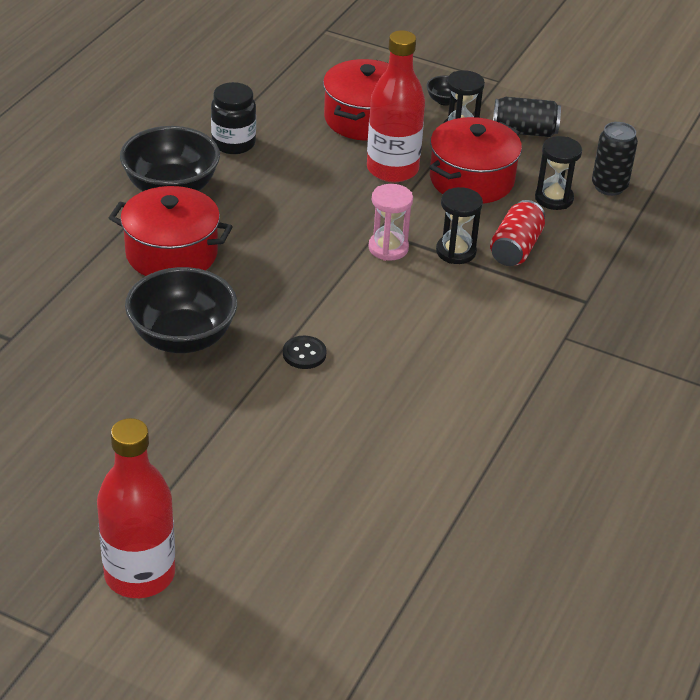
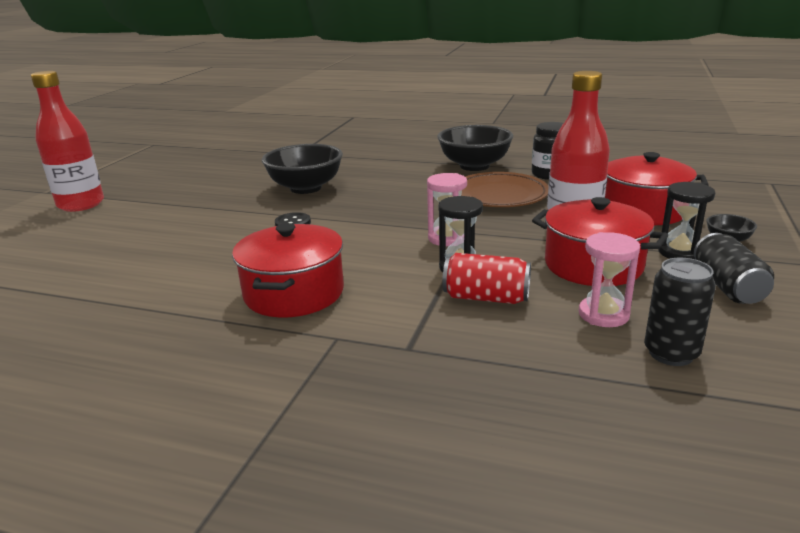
camera: 85 degrees right, 15 degrees down
(171, 253) = (398, 175): red pot -> red pot (294, 293)
(284, 192) = (499, 195): none -> brown plate
(554, 198) = (603, 314): black hourglass -> pink hourglass

